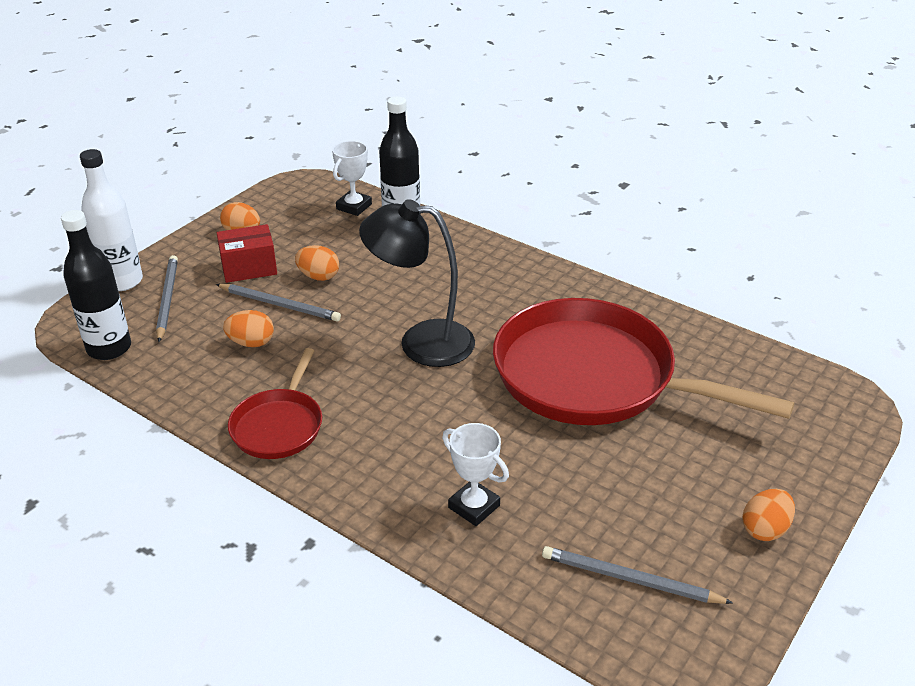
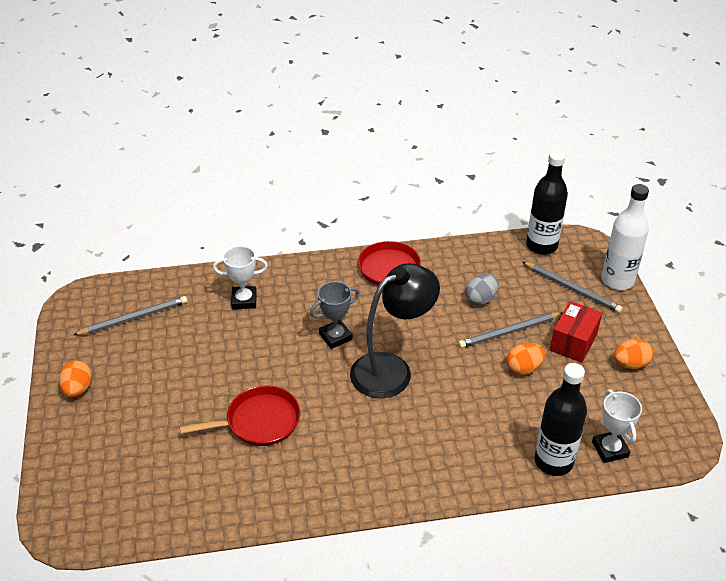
camera: 135 degrees right, 5 degrees up
(251, 343) = (481, 299): orange egg -> grey egg
(430, 401) = (335, 337): none -> grey trophy
(592, 376) = (259, 421): red pan -> red pan, size x0.49

